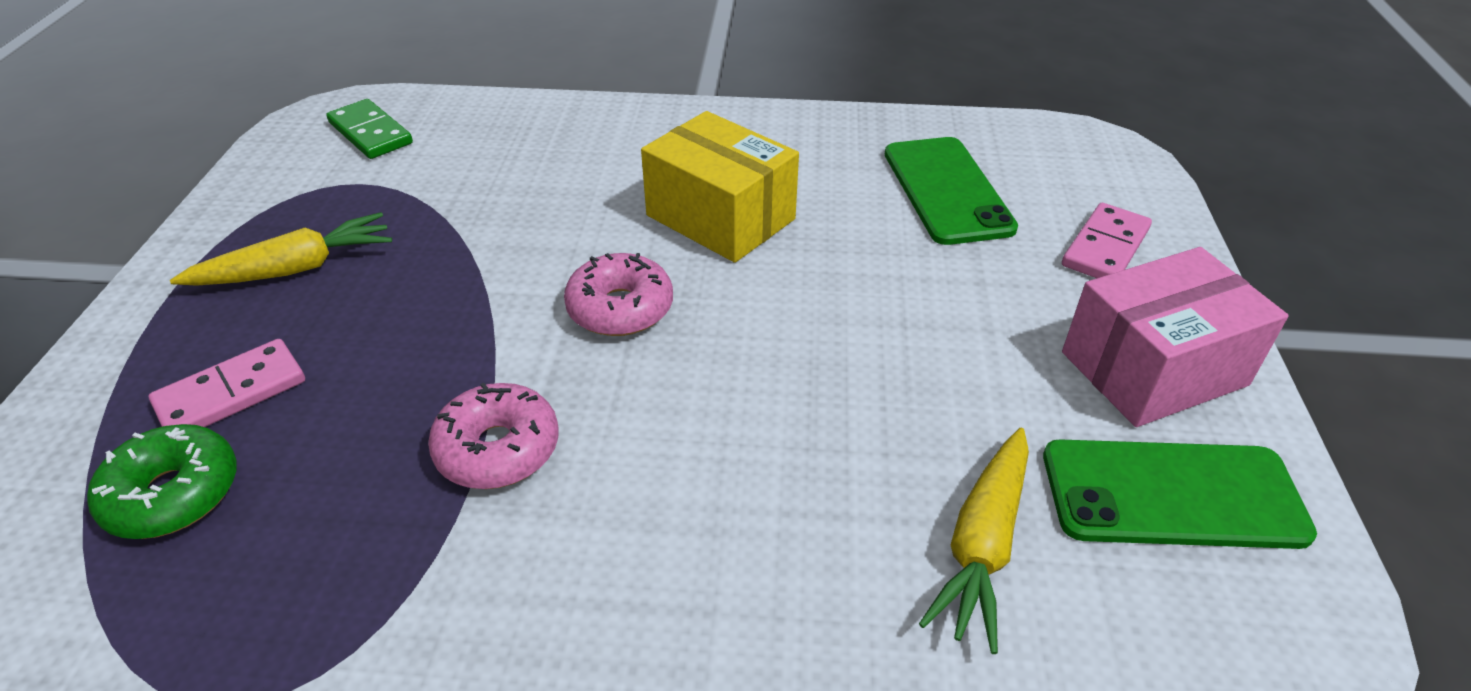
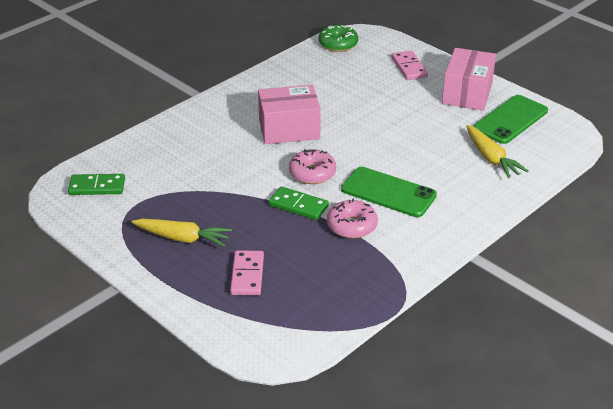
camera: 50 degrees left, 5 degrees down
(173, 494) = (289, 301): green donut -> green donut (338, 44)
(296, 268) = (183, 238): yellow carrot -> yellow carrot turned 90 degrees clockwise
(501, 344) = (298, 206): none -> green domino
(720, 217) = (289, 129): yellow box -> pink box
(947, 190) = (340, 77): green phone -> green phone (388, 192)

